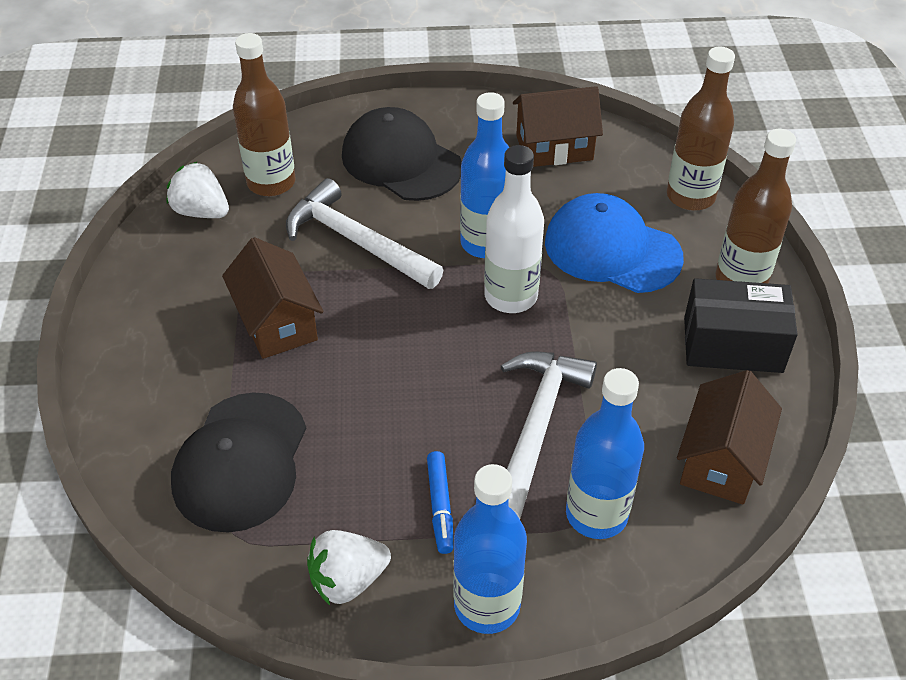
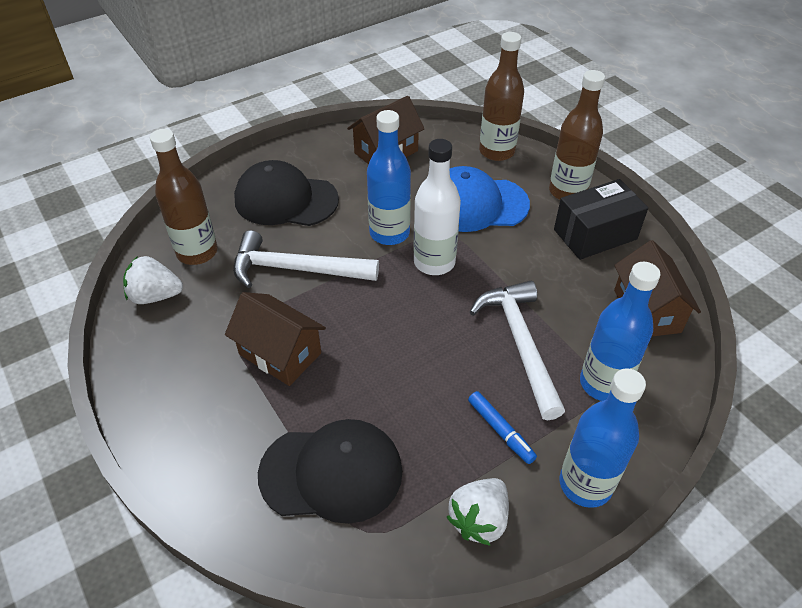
camera: 30 degrees left, 0 degrees up
(241, 462) = (331, 472): black cap -> black cap turned 75 degrees counterclockwise

